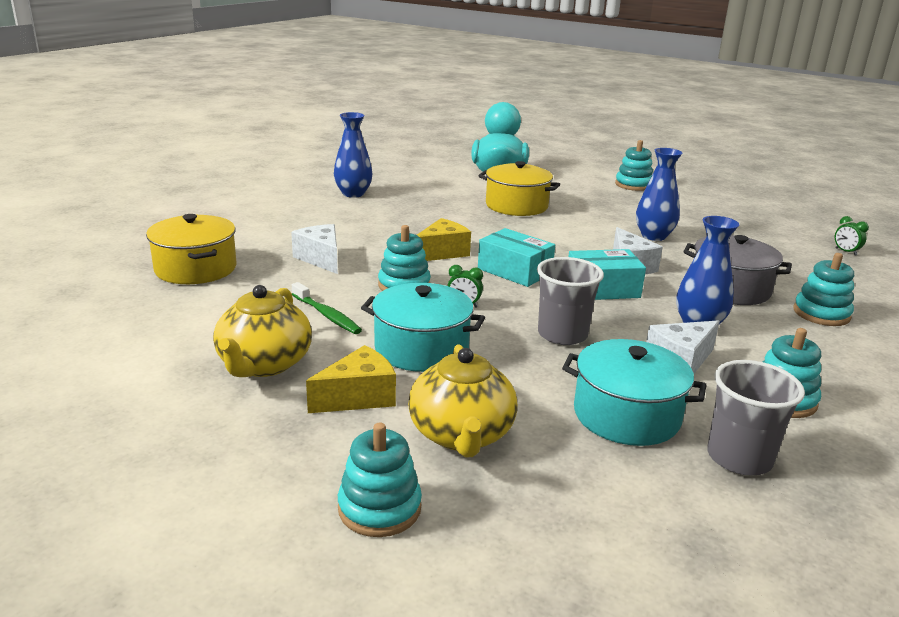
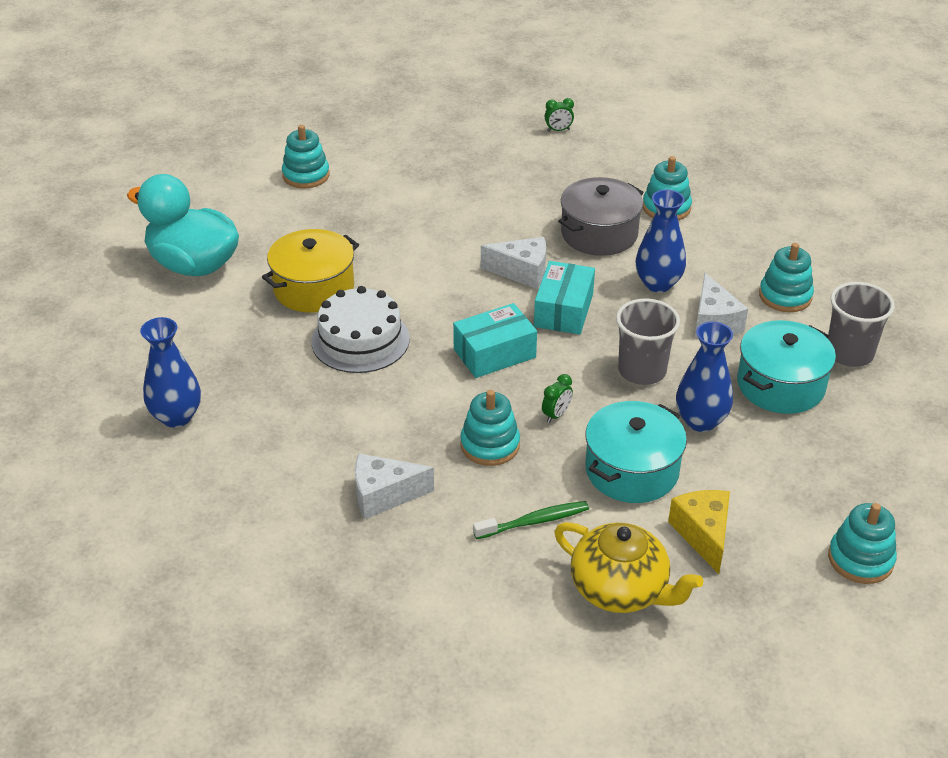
camera: 65 degrees left, 15 degrees up
(195, 269) = (354, 615): yellow pot -> none
(442, 253) = (419, 391): yellow cheese -> none
(461, 435) = (780, 486): yellow teapot -> none
(478, 227) = (360, 340): none -> white cake
(653, 236) = (459, 225): blue vase -> blue vase (700, 421)

